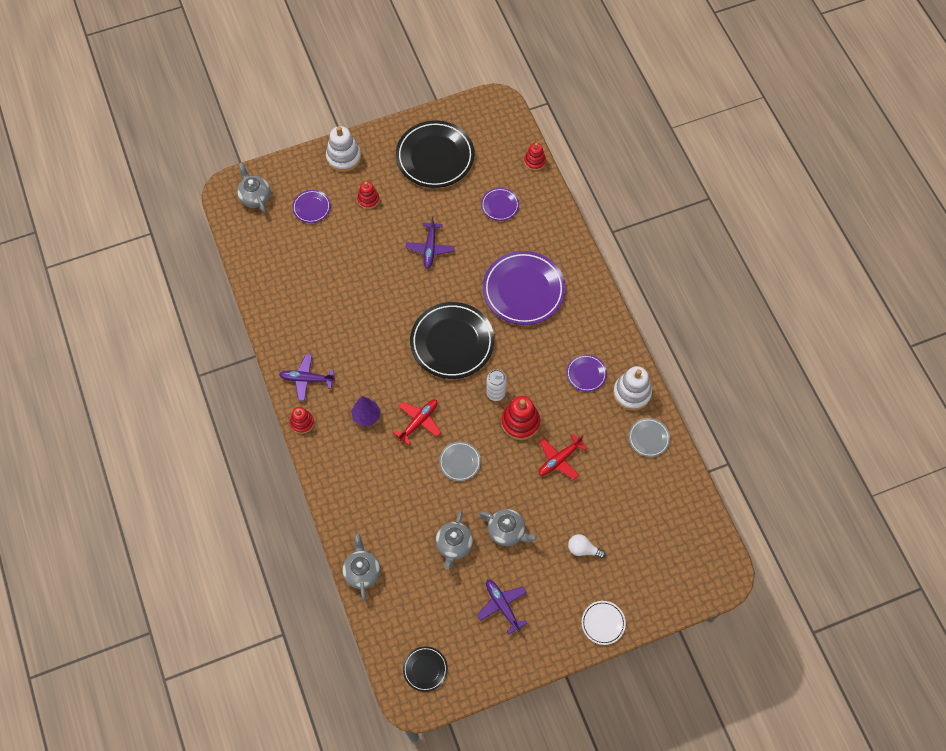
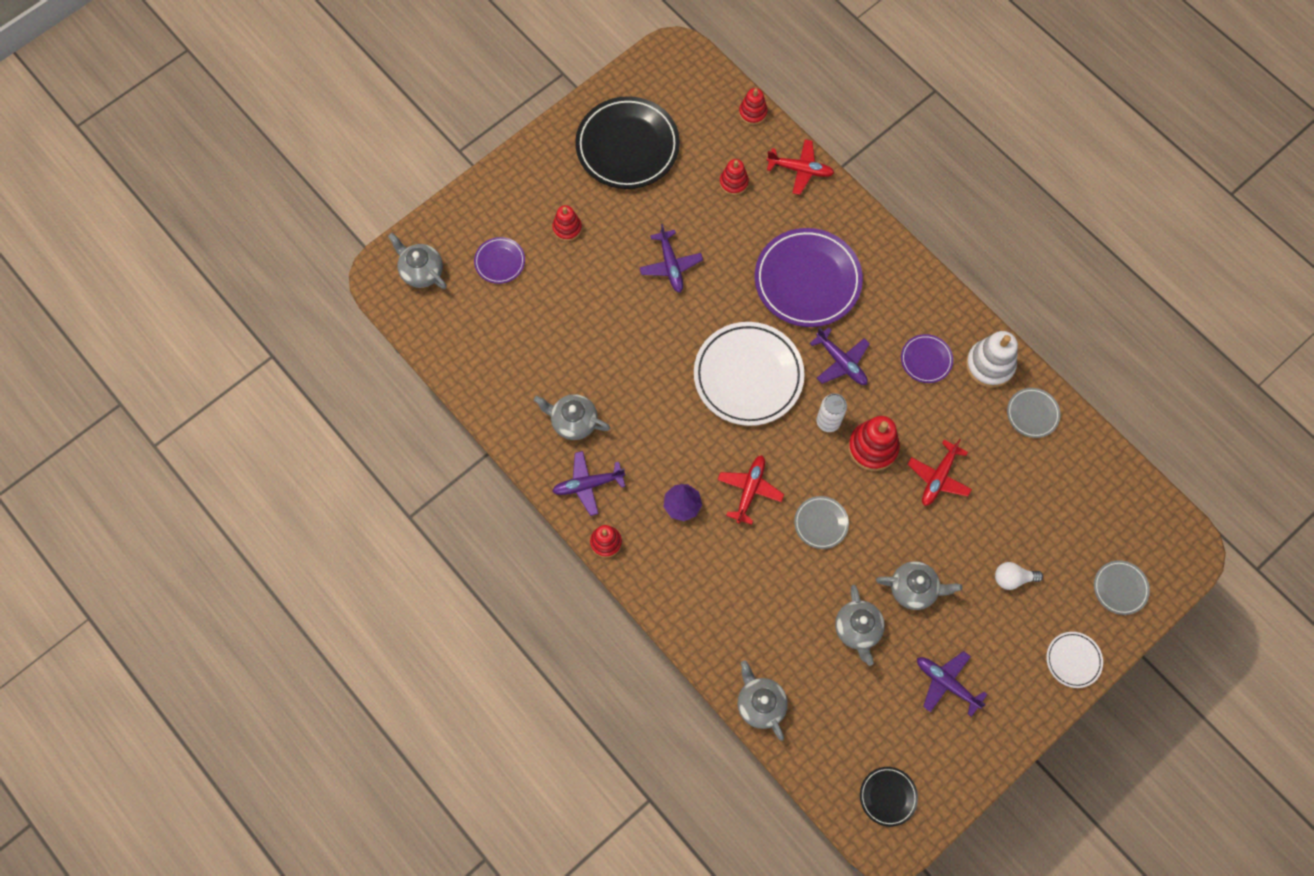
camera: 20 degrees left, 5 degrees up
(315, 333) = (573, 422): none -> grey teapot
(343, 157) = (513, 183): white stacking toy -> none
(452, 342) = (748, 376): black plate -> white plate
(500, 205) = (733, 182): purple plate -> red stacking toy
(523, 355) = (841, 362): none -> purple plane
(552, 211) = (800, 169): none -> red plane
(660, 584) = (1120, 588): none -> grey plate

